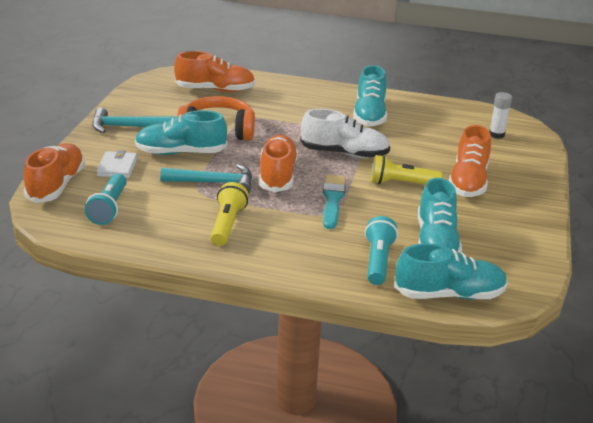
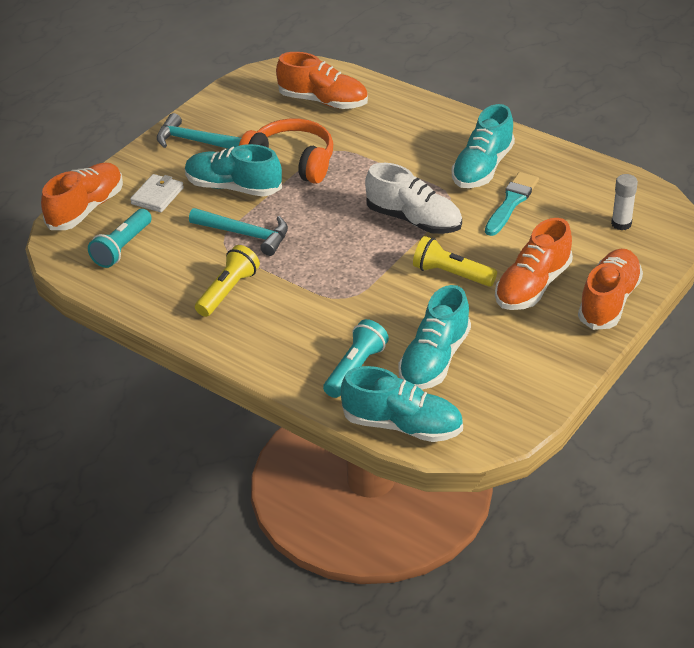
camera: 25 degrees right, 10 degrees up
(277, 175) = (319, 237): orange shoe -> orange shoe (609, 301)
(333, 200) = (358, 281): turquoise brush -> turquoise brush (511, 202)

